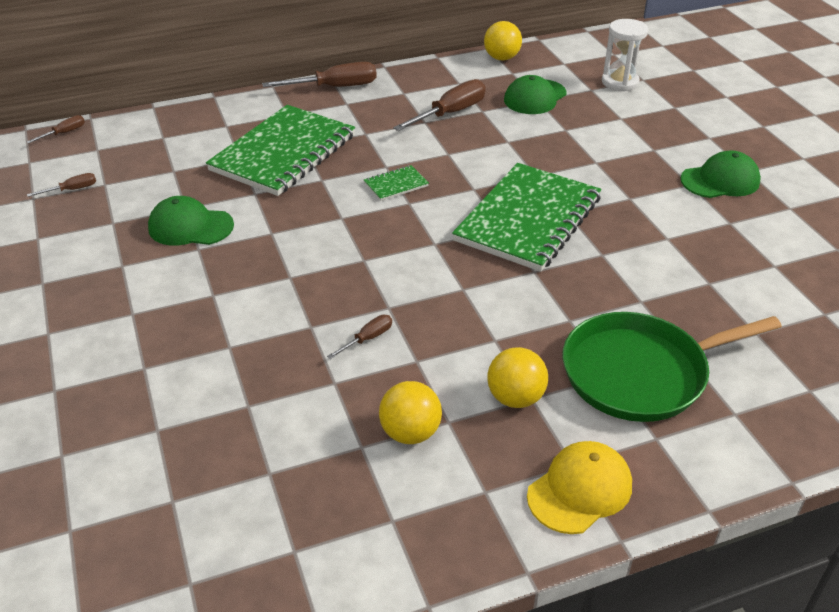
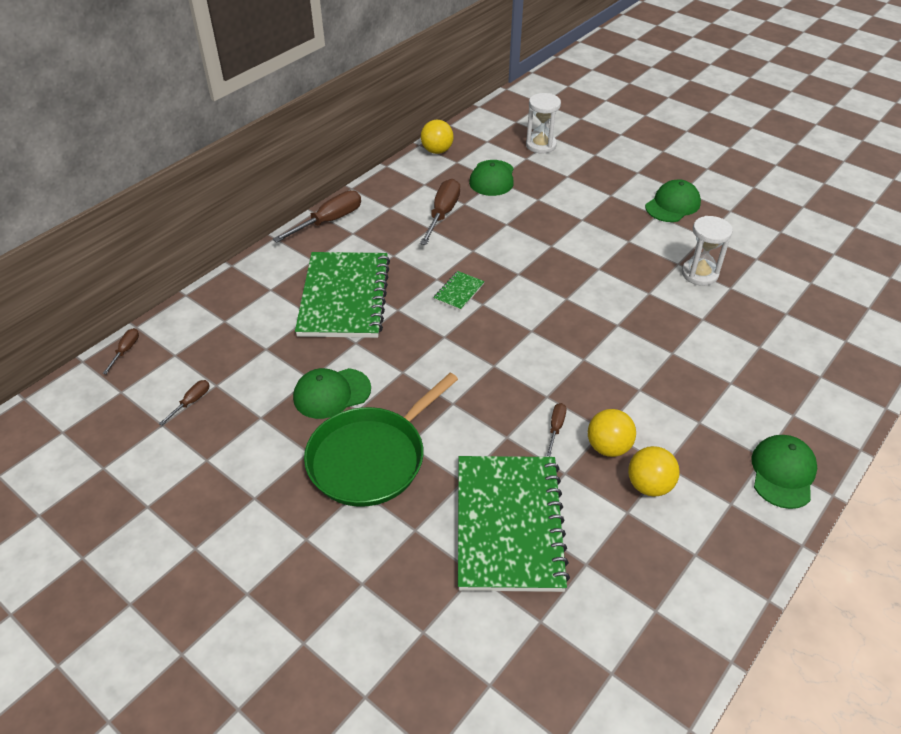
camera: 30 degrees left, 5 degrees up
(515, 398) = (690, 427): yellow ball -> yellow ball (608, 447)
(528, 219) = (578, 284): green notebook -> green notebook (509, 524)
(580, 490) = (782, 473): yellow cap -> green cap
(640, 373) = (746, 372): green pan -> green pan (371, 458)
(683, 257) = (699, 274): none -> white hourglass

